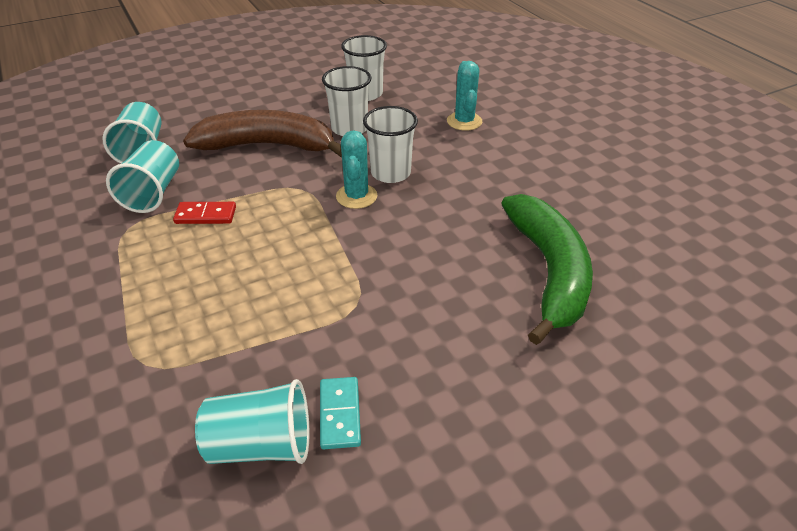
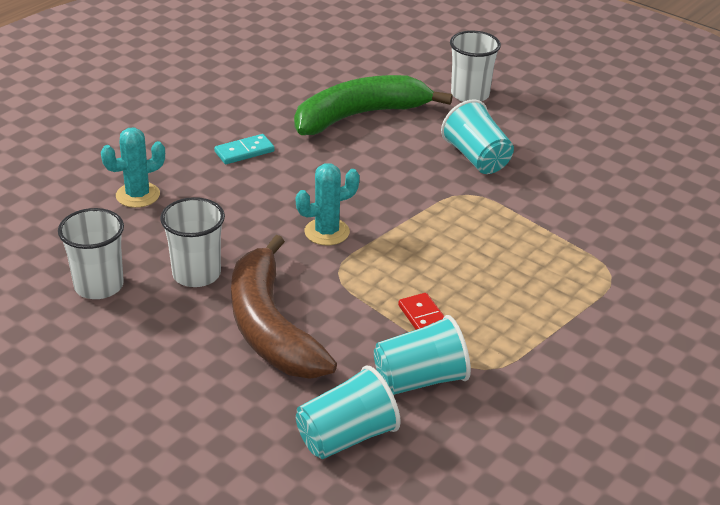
camera: 115 degrees left, 5 degrees down
(261, 445) = (614, 198): turquoise cup -> turquoise cup (477, 158)
(340, 414) = (565, 174): turquoise domino -> turquoise domino (244, 151)
(390, 173) = (272, 221): white cup -> white cup (470, 94)

